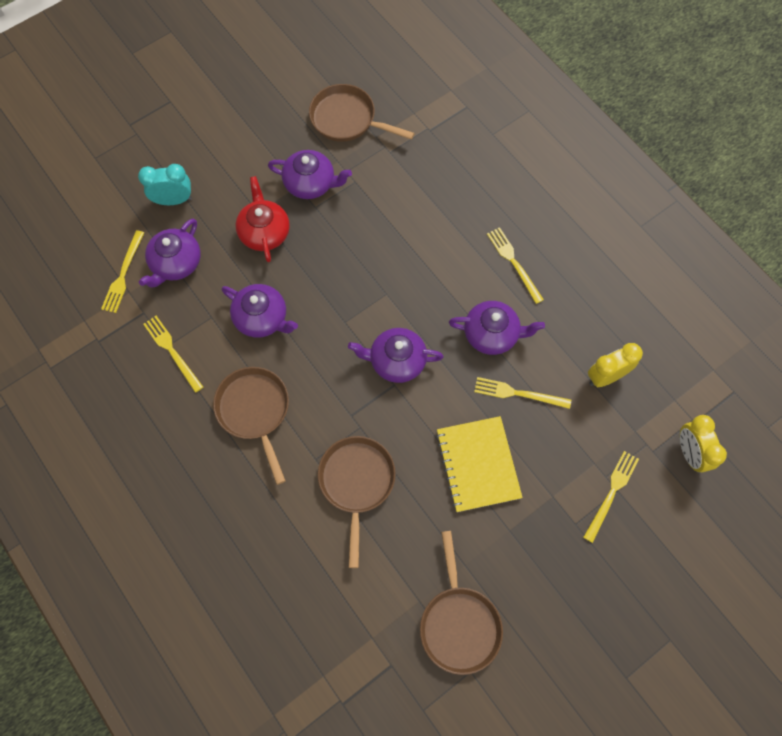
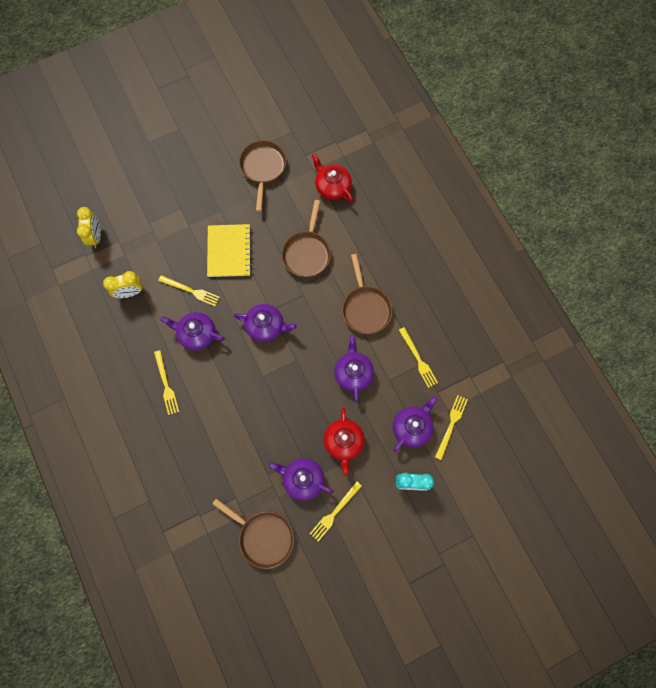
camera: 170 degrees left, 5 degrees up
(262, 318) = (353, 373): purple teapot -> purple teapot turned 45 degrees clockwise
(334, 609) = (332, 186): none -> red teapot
(611, 493) = (153, 221): yellow fork -> yellow fork (334, 512)

